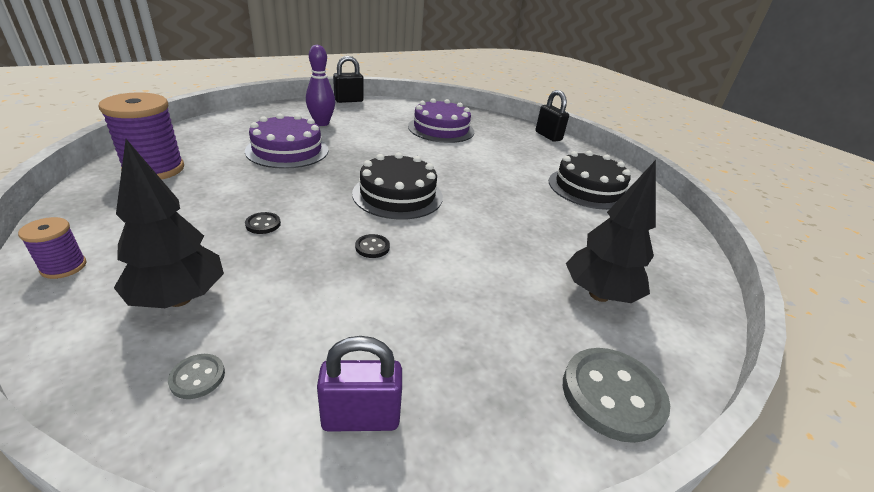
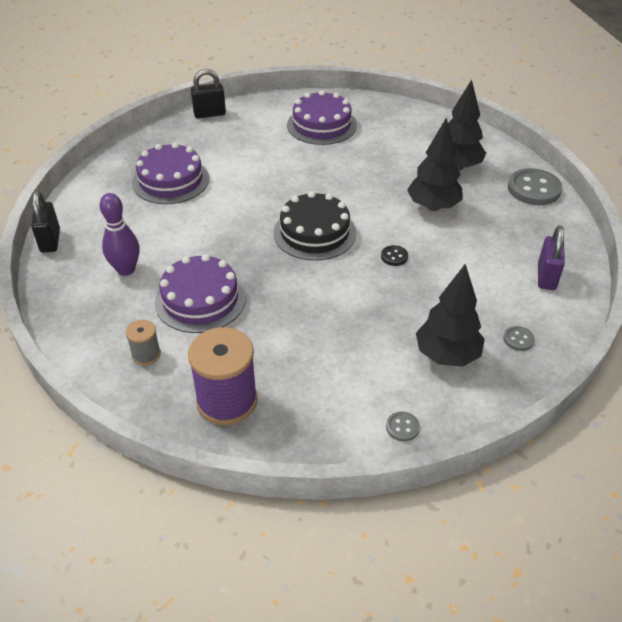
camera: 70 degrees left, 10 degrees up
(64, 267) = (402, 427): purple spool -> grey button
(221, 137) = (146, 354): none -> grey spool
(263, 224) = (353, 316): black button -> none
(489, 275) = (433, 206): none -> black tree
(588, 188) = (321, 125): black cake -> purple cake

